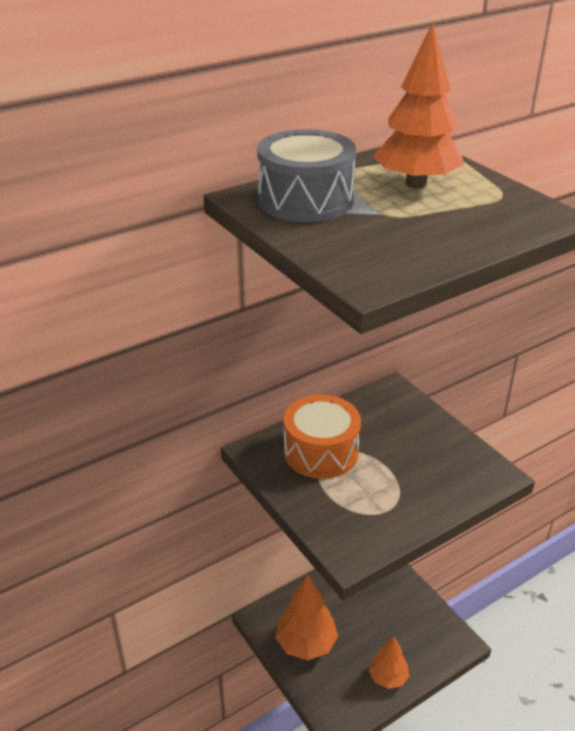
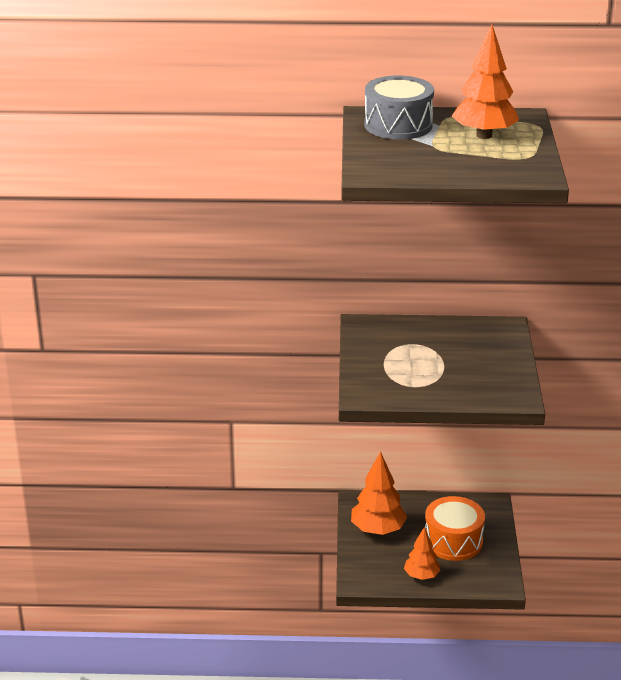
camera: 35 degrees right, 5 degrees down
(321, 451) = (406, 340): orange drum -> orange drum (453, 541)

